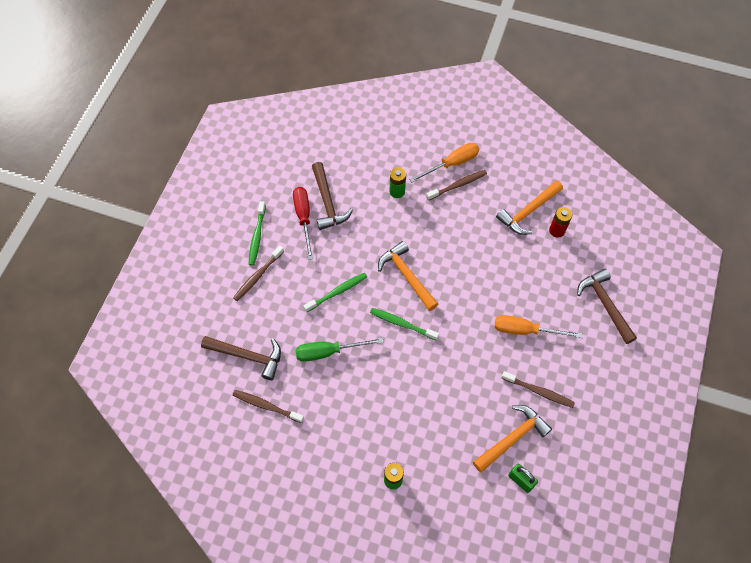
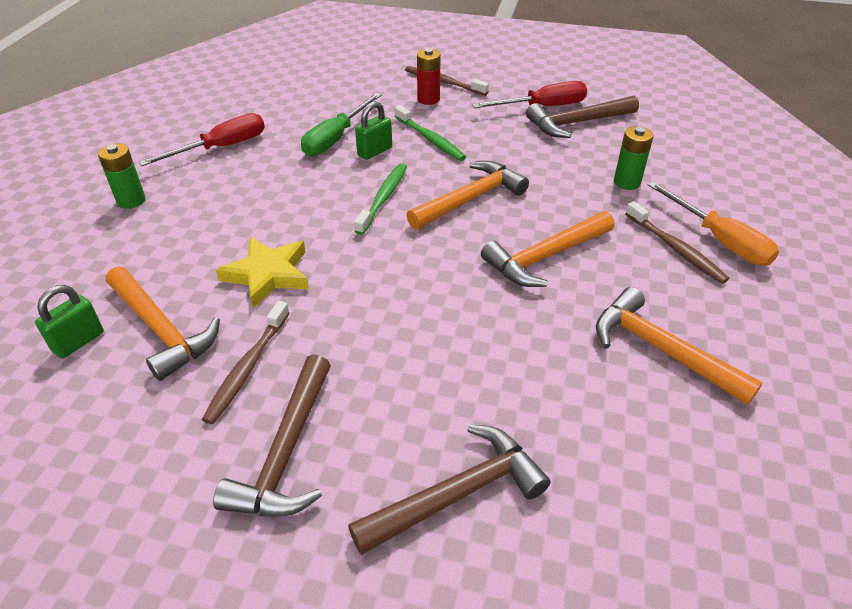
camera: 85 degrees right, 20 degrees down
(247, 356) = (330, 84): brown hammer -> brown hammer (286, 452)
(257, 236) = (502, 77): green toothbrush -> none
(266, 406) = (262, 100): brown toothbrush -> none
(329, 352) = (336, 138): green screwdriver -> green screwdriver turned 135 degrees counterclockwise
(332, 429) = (221, 148): none -> red screwdriver
(348, 327) = (375, 151): none -> green padlock
(461, 246) = (545, 257): none -> orange hammer
(470, 387) = (268, 275): none -> yellow star
(525, 330) = (380, 347): orange screwdriver -> none
(557, 230) = (633, 400): red battery -> red battery (428, 99)

